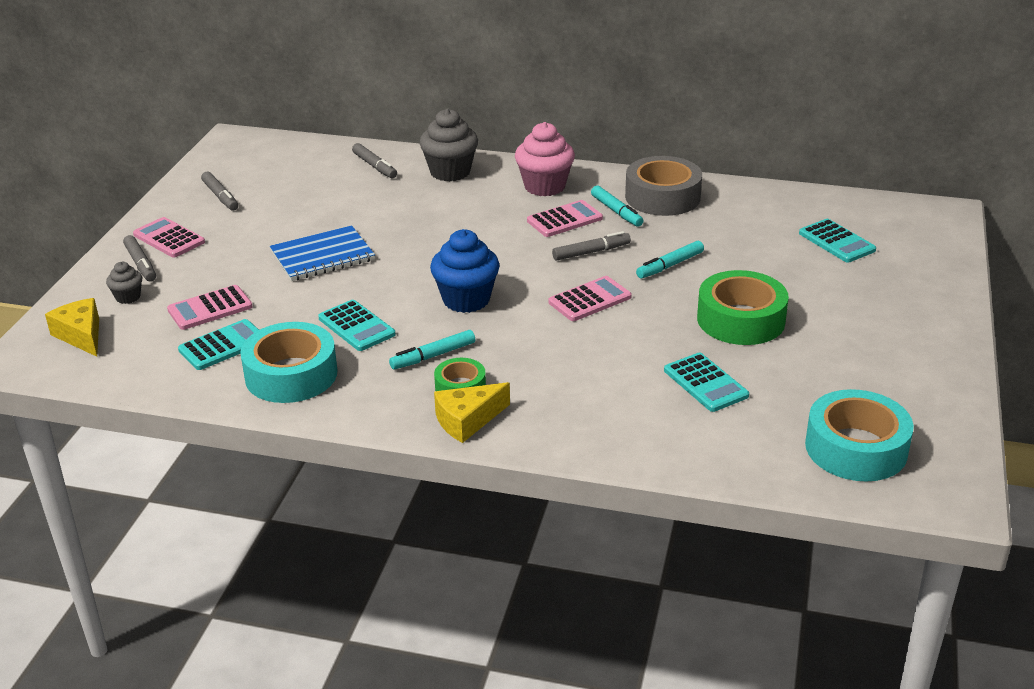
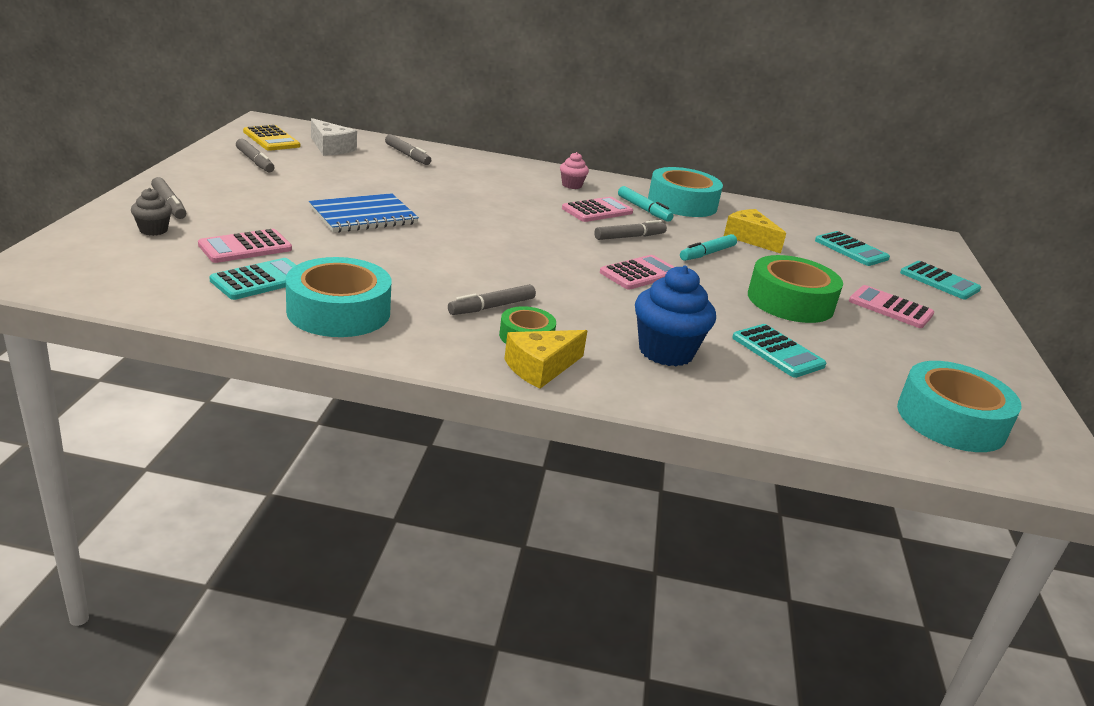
camera: 10 degrees left, 5 degrees down
(81, 335) = (97, 258): yellow cheese -> yellow cheese (750, 238)
(169, 238) = (200, 187): pink calculator -> pink calculator (890, 308)
(237, 162) = (271, 139): none -> yellow calculator
(296, 166) = (331, 148): none -> white cheese
(356, 326) = (406, 275): turquoise calculator -> turquoise calculator (939, 281)
(433, 356) = (492, 307): turquoise marker -> grey marker
(450, 172) = (480, 166): grey cupcake -> none
(466, 300) = (516, 263): blue cupcake -> blue cupcake (666, 352)
(544, 186) = (571, 185): pink cupcake -> pink cupcake, size x0.52
(662, 197) = (682, 203): grey tape -> turquoise tape

